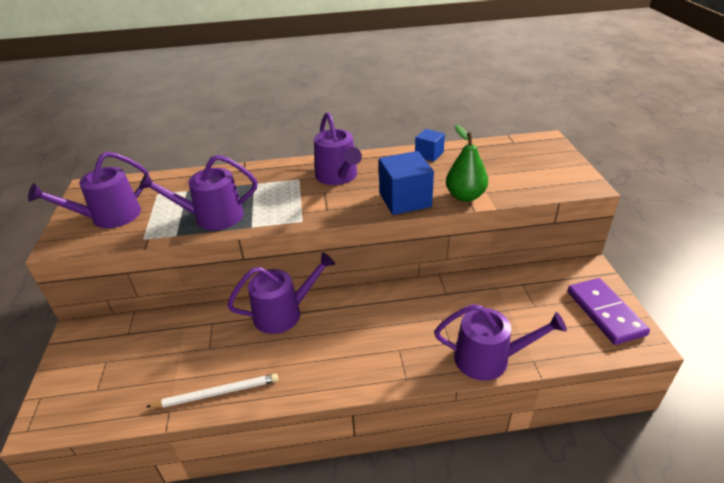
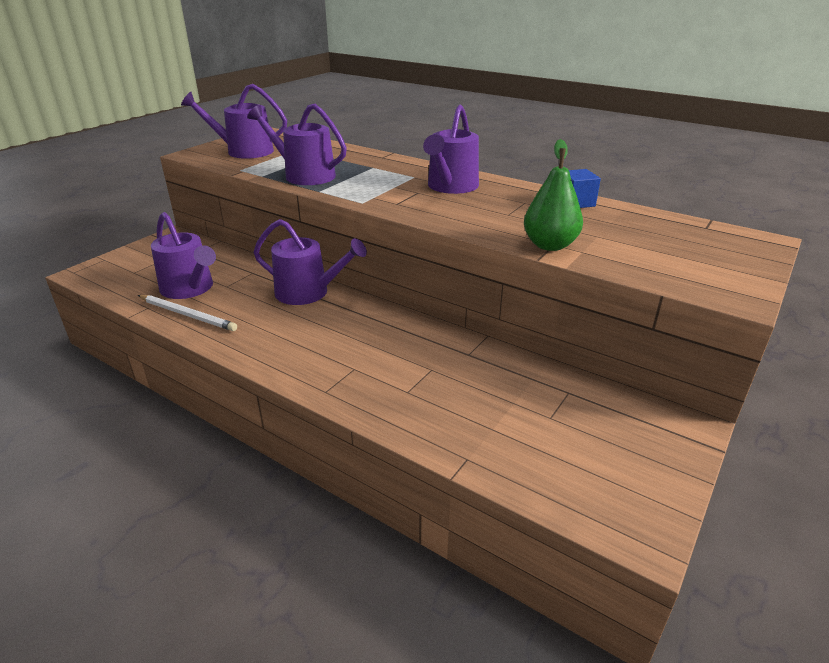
camera: 40 degrees right, 5 degrees down
(405, 200) = (480, 224): blue cube -> none
(489, 359) = (423, 427): purple watering can -> purple watering can (190, 288)
(605, 313) = (635, 476): purple domino -> none

